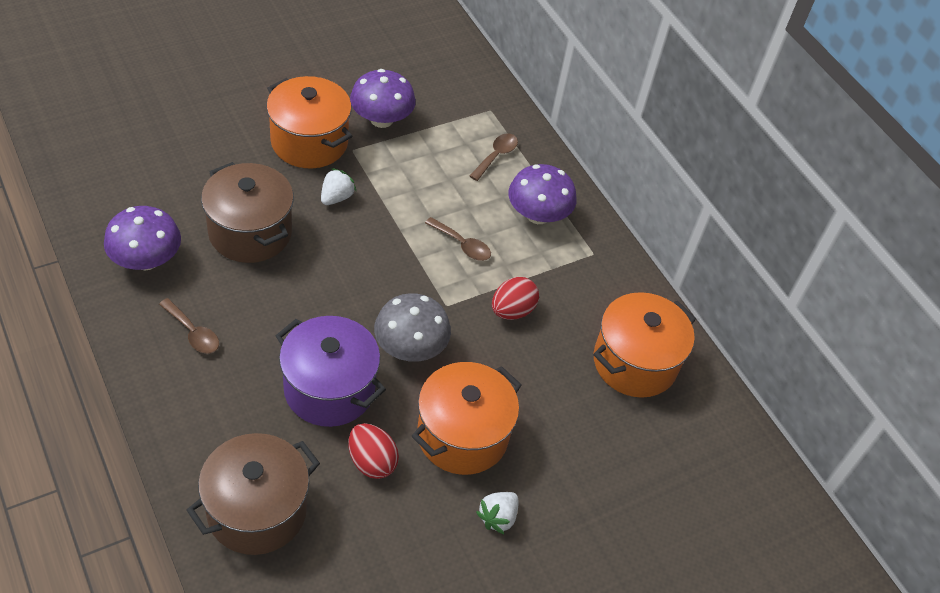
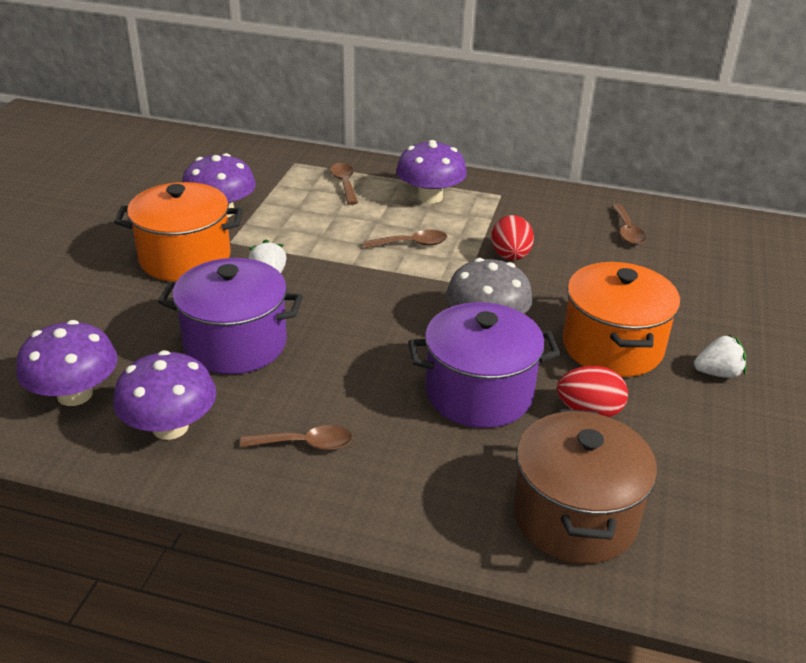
camera: 40 degrees left, 15 degrees down
(131, 196) = (75, 394): none -> purple mushroom
(250, 232) = (235, 344): brown pot -> purple pot
(498, 517) = (718, 373): white strawberry -> white strawberry turned 90 degrees counterclockwise
(635, 362) = (627, 231): orange pot -> brown spoon

